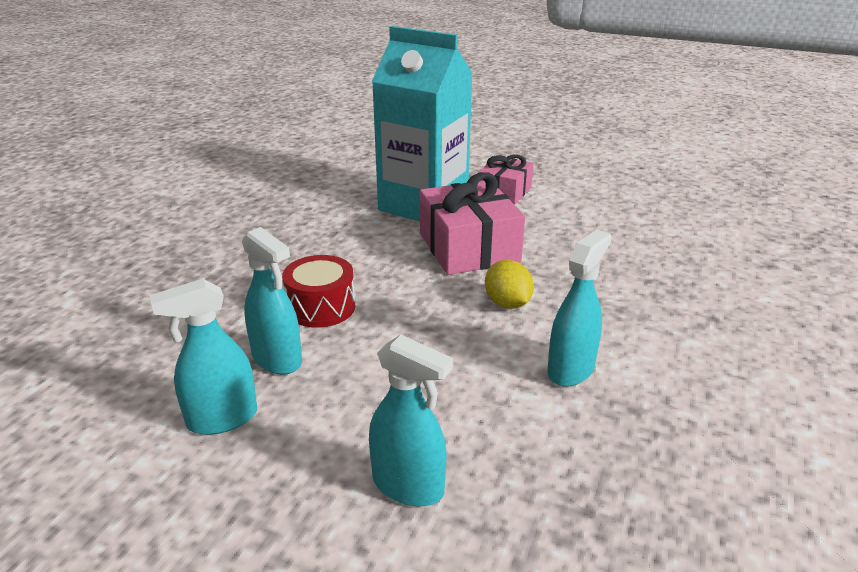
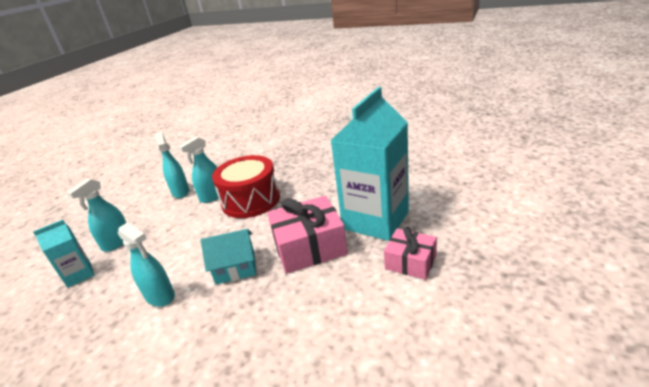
camera: 95 degrees right, 0 degrees up
(321, 307) = (251, 200): red drum -> red drum, size x1.66
(507, 303) = (235, 268): yellow lemon -> turquoise house
(519, 517) = (79, 275): none -> turquoise carton

